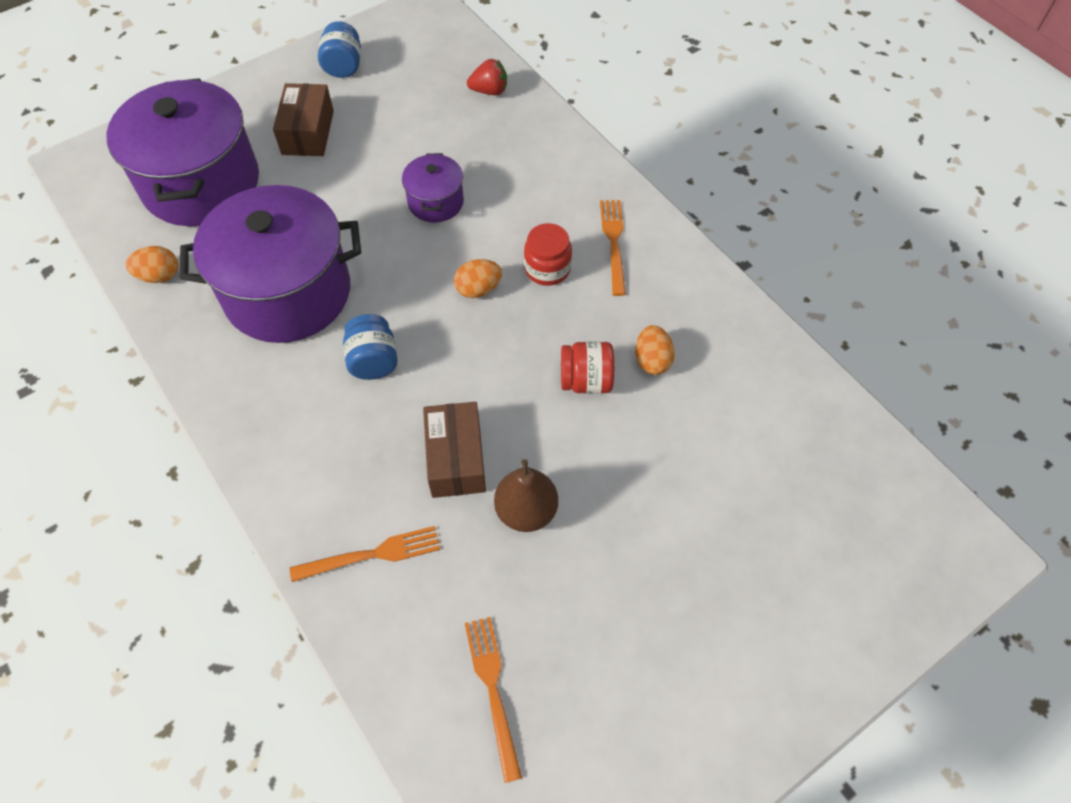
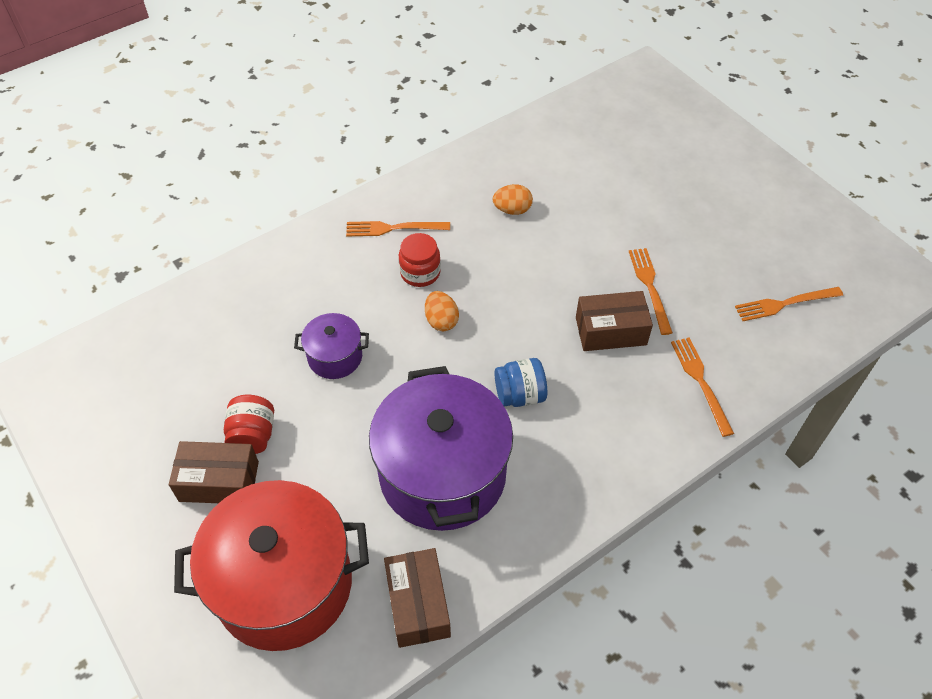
camera: 90 degrees left, 5 degrees down
(159, 276) = (418, 604): orange egg -> brown box
(201, 183) = (284, 584): purple pot -> red pot
(343, 66) = (115, 456): blue jar -> none
(489, 91) = (187, 318): red strawberry -> none
(526, 511) = (649, 286): brown pear -> orange fork
(586, 380) = (533, 249): red jar -> red jar (253, 435)

